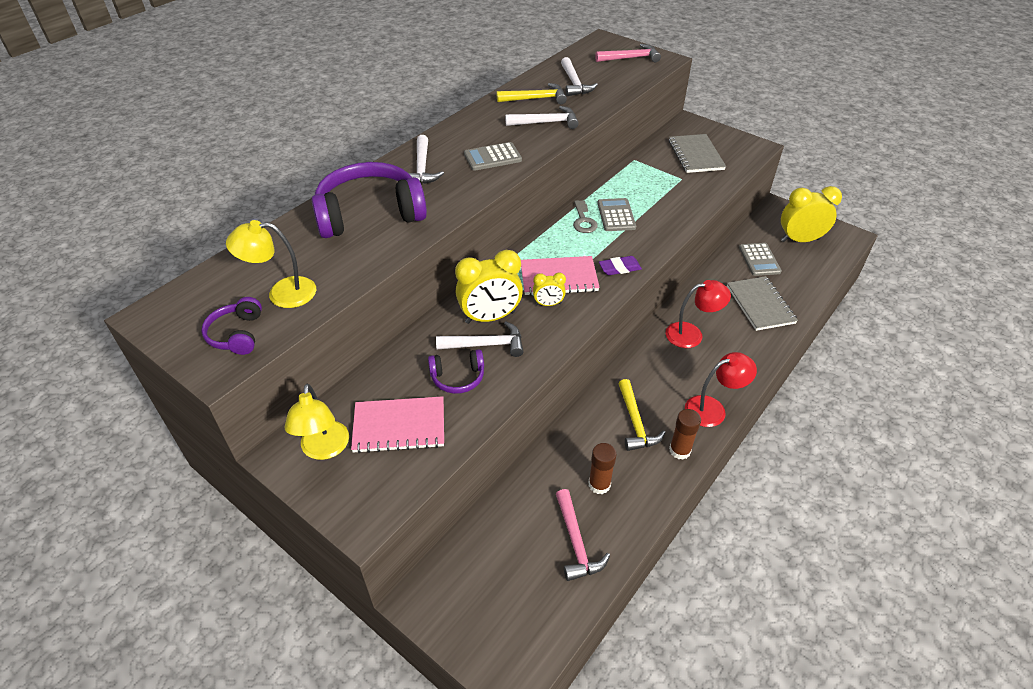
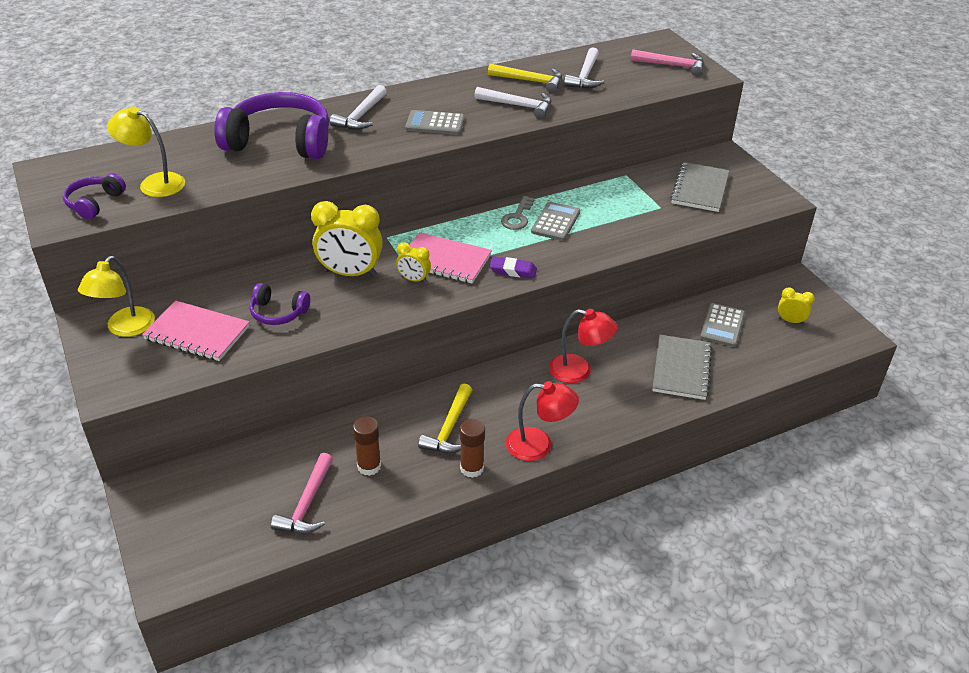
camera: 25 degrees right, 5 degrees down
(486, 345) = (326, 295): white hammer -> none
(799, 240) = (790, 321): yellow clock -> yellow clock, size x0.51

